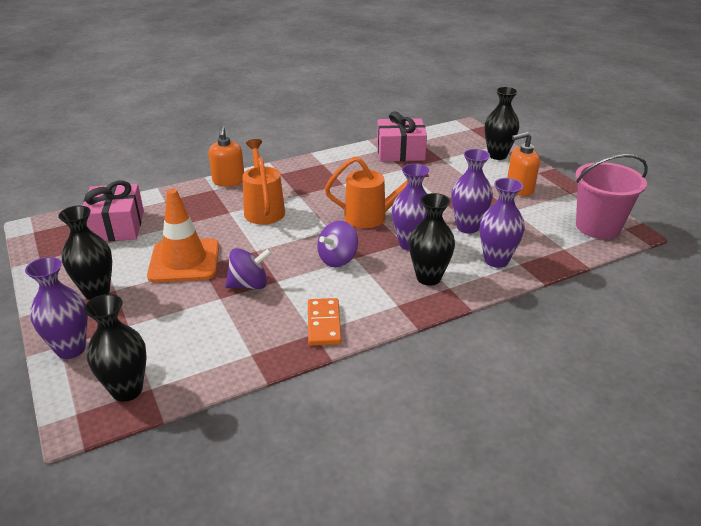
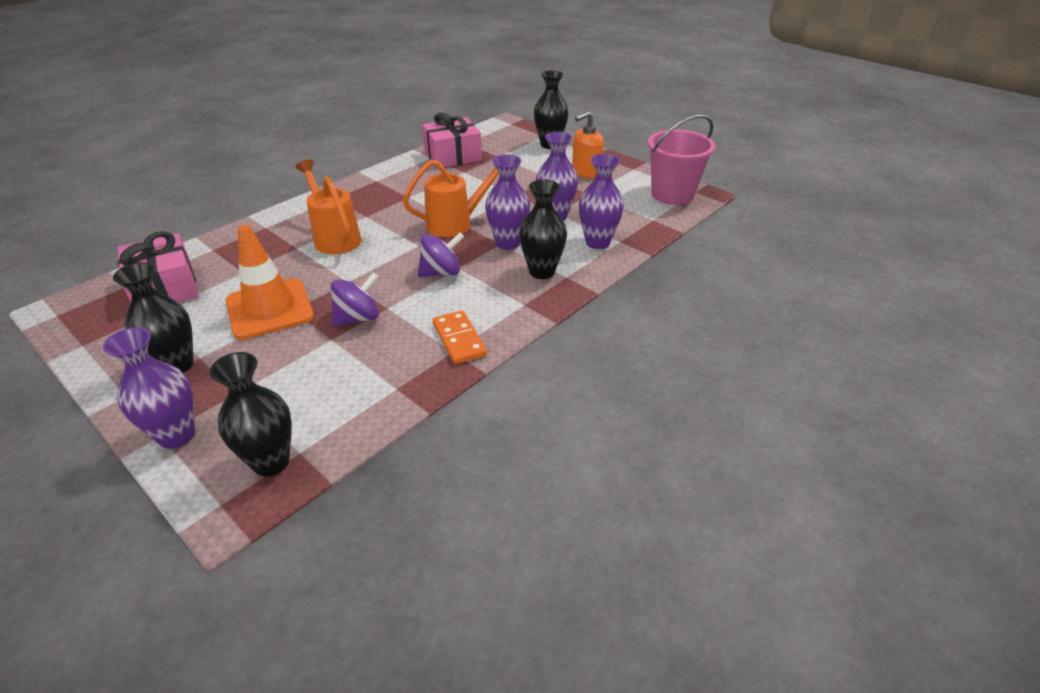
camera: 20 degrees left, 5 degrees up
(228, 181) = (279, 216): orange soap dispenser -> none
(338, 259) = (441, 272): purple spinning top -> purple spinning top turned 135 degrees counterclockwise

